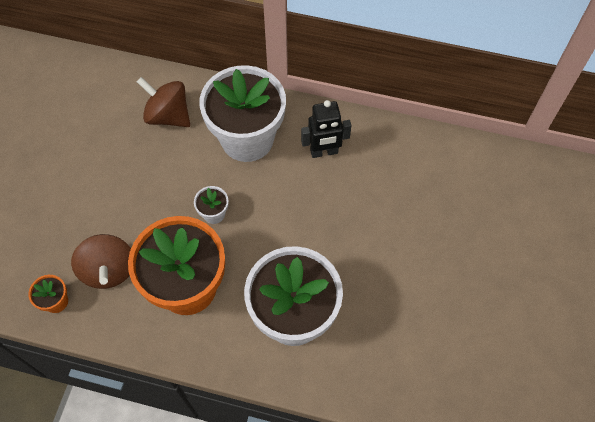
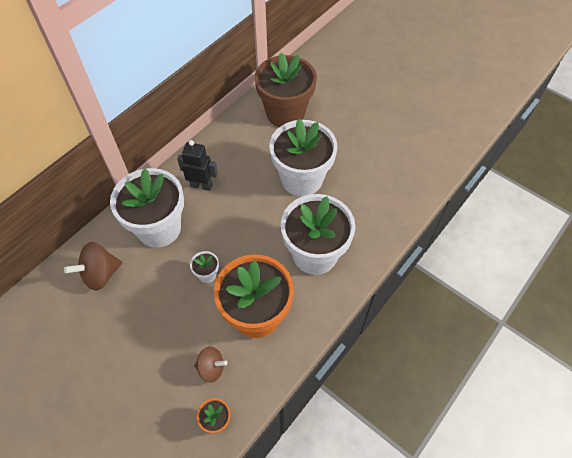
camera: 65 degrees left, 5 degrees down
(109, 270) = (211, 368): brown spinning top -> brown spinning top, size x0.66
(324, 152) = (201, 185): black robot -> black robot turned 90 degrees counterclockwise
(393, 256) = (301, 179): none -> white flower pot
(485, 192) = (285, 113): none -> brown flower pot

